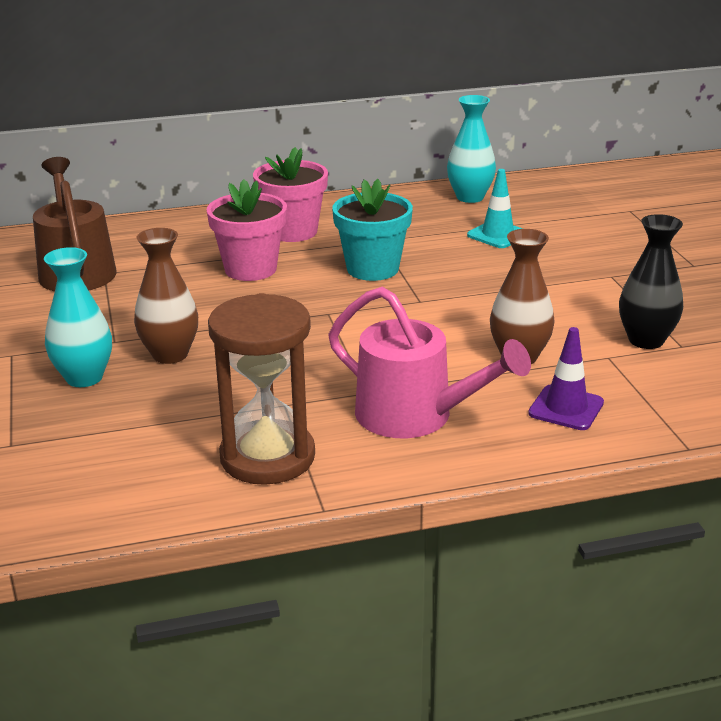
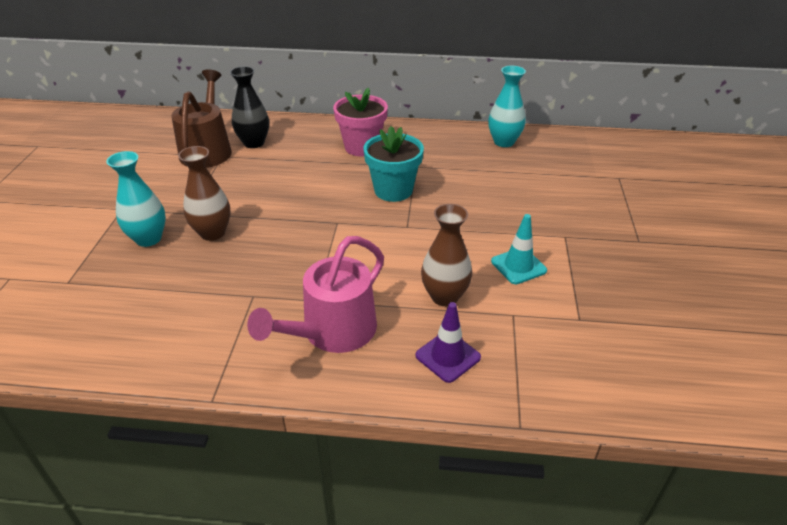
camera: 20 degrees right, 10 degrees up
(250, 269) = (313, 173): pink flower pot -> none
(267, 457) = (209, 340): brown hourglass -> none
(415, 416) = (332, 331): pink watering can -> pink watering can turned 75 degrees clockwise
(497, 235) = (502, 179): turquoise traffic cone -> turquoise traffic cone (518, 266)
(646, 340) = (553, 306): black vase -> black vase (254, 143)

